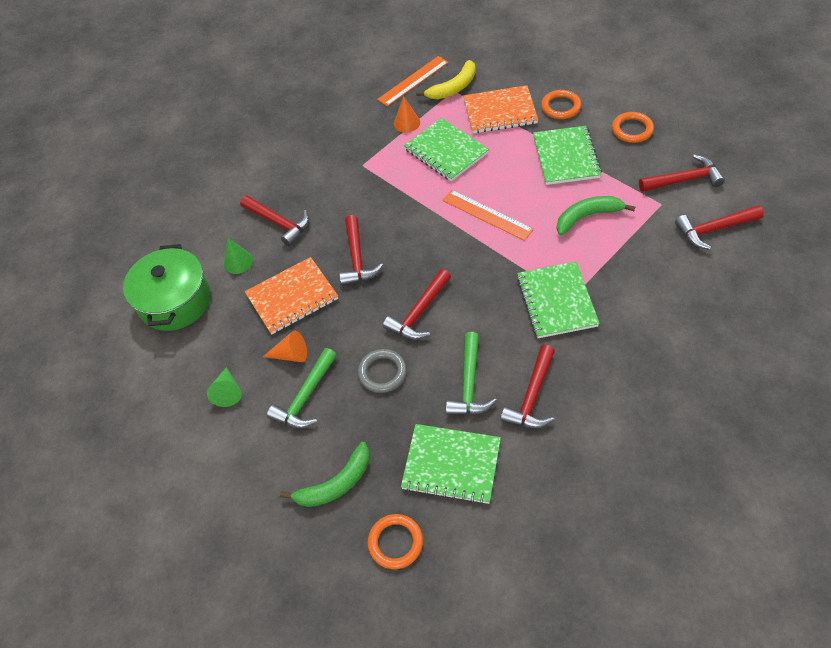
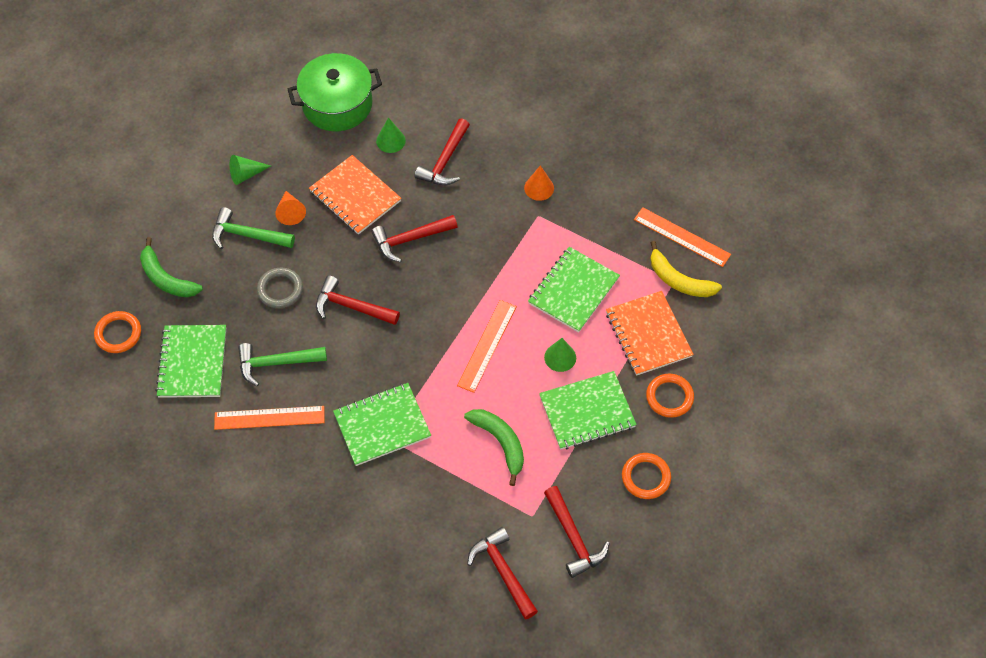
camera: 70 degrees right, 5 degrees up
(407, 123) = (610, 244): orange cone -> orange cone (539, 188)
(509, 167) = (560, 357): none -> green cone
(532, 396) = (269, 417): red hammer -> orange ruler

